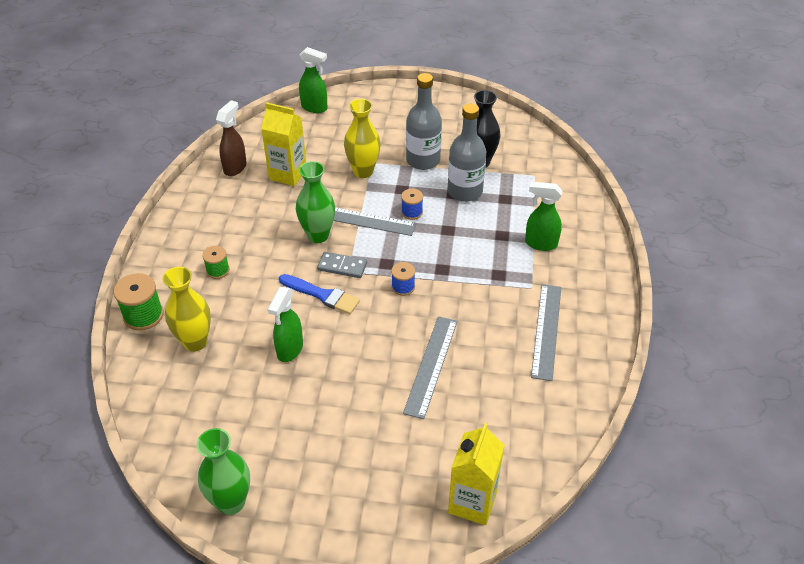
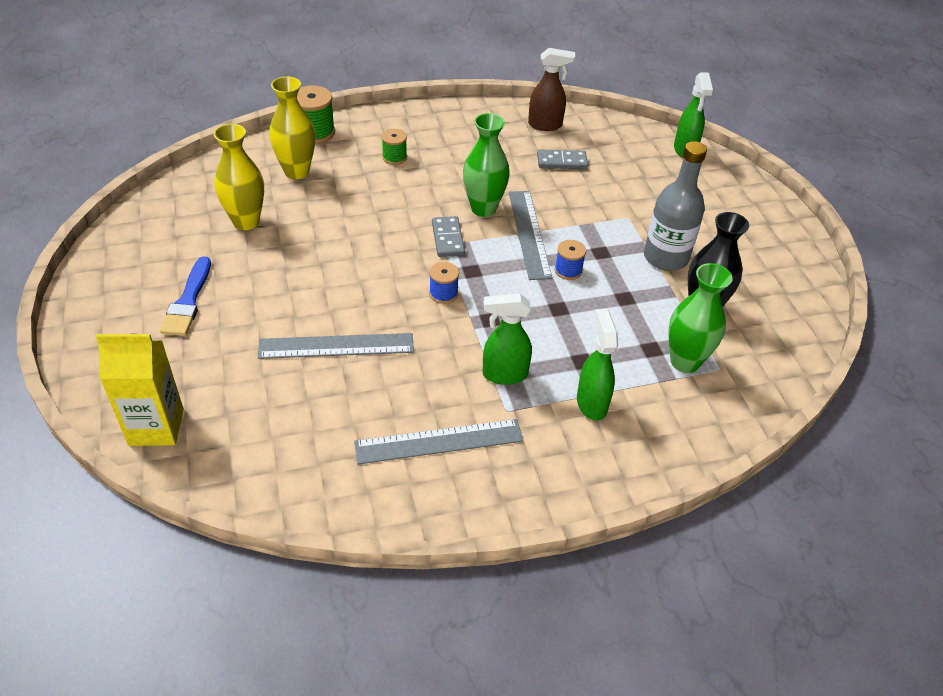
camera: 65 degrees right, 0 degrees up
(231, 502) = (118, 249): green vase -> green vase (685, 362)
(288, 174) = (562, 162): yellow carton -> grey domino
(289, 350) = (313, 234): green spray bottle -> green spray bottle (504, 374)
(322, 295) = (398, 235): blue brush -> blue brush (188, 301)
(363, 171) = (608, 214): yellow vase -> yellow vase (246, 221)
(465, 191) = (638, 308): grey bottle -> none

